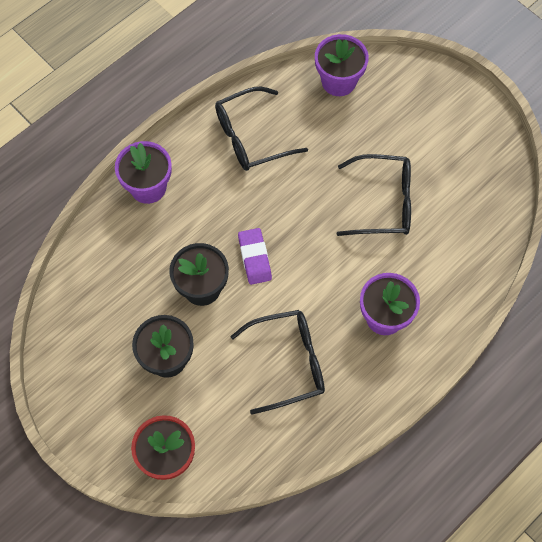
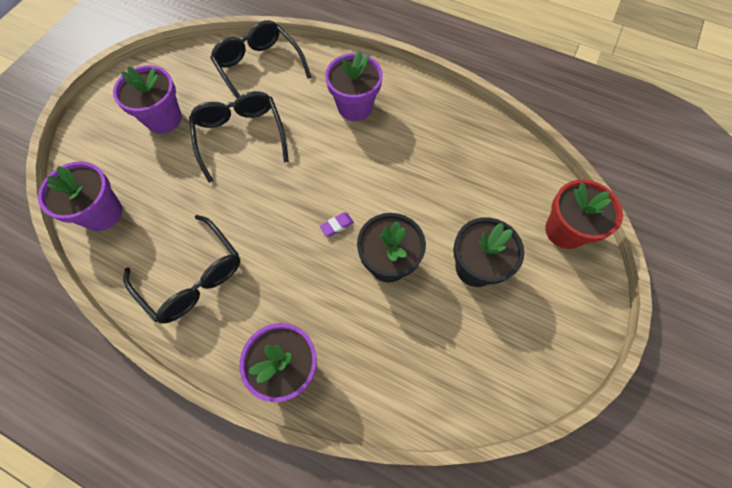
camera: 110 degrees left, 0 degrees up
(255, 258) = (337, 225): purple eraser -> purple eraser, size x0.56
(288, 363) = (429, 164): black glasses -> black glasses (259, 68)
(428, 141) = (164, 119): none -> purple flower pot

